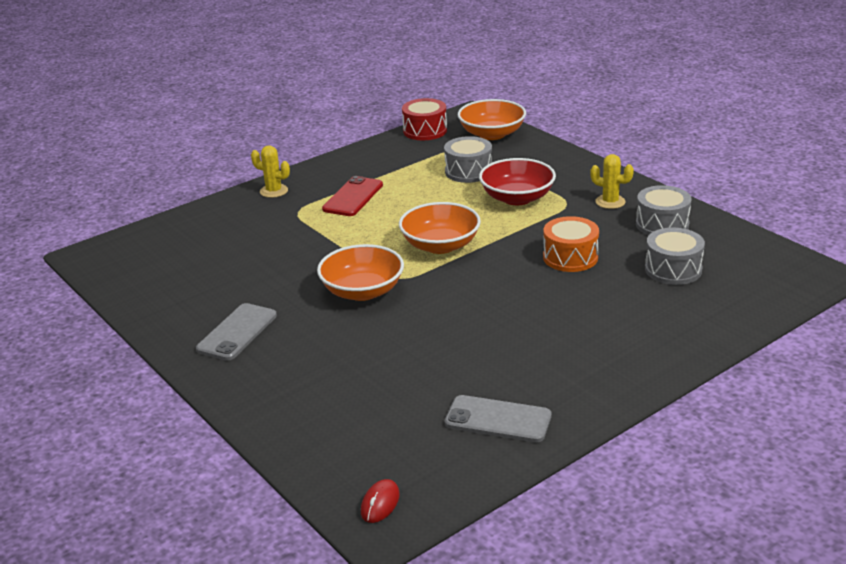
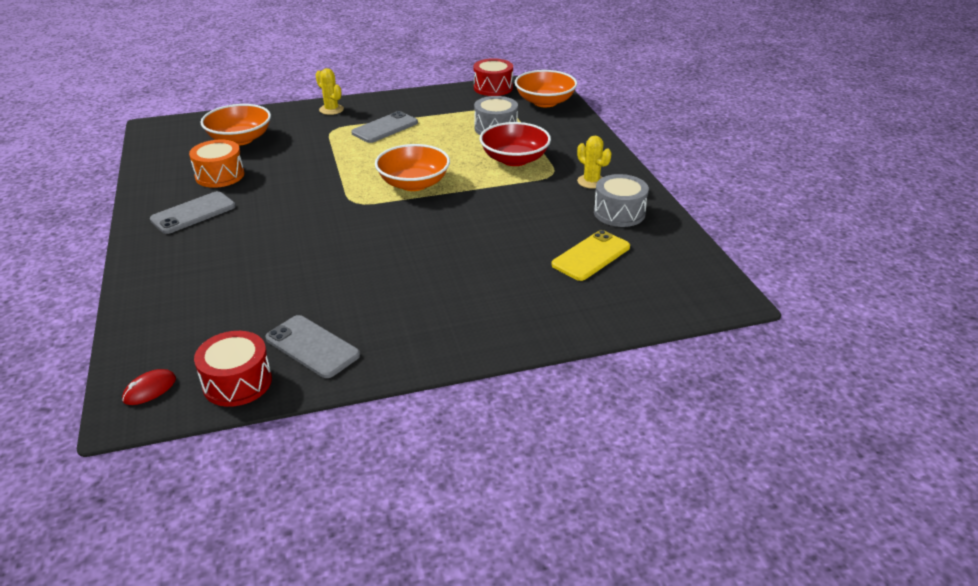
camera: 20 degrees right, 5 degrees up
(353, 197) = (385, 128): red phone -> grey phone
(362, 291) = (316, 205): orange bowl -> orange bowl (240, 139)
(459, 471) = (237, 382): none -> red drum
(570, 257) = (510, 221): orange drum -> orange drum (220, 175)
(673, 270) = (591, 256): grey drum -> yellow phone

